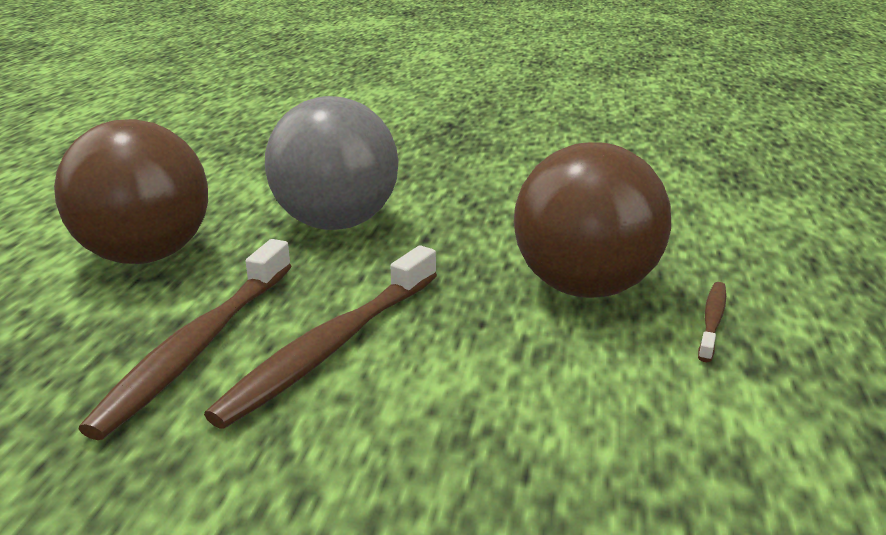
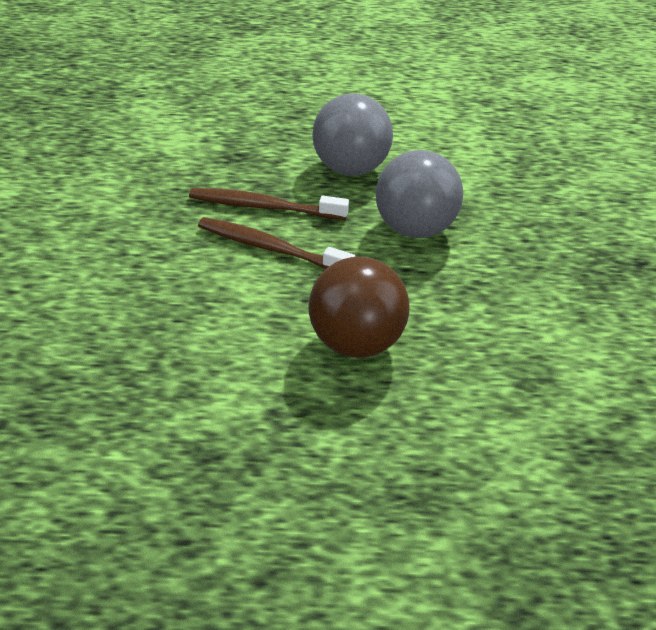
camera: 80 degrees right, 15 degrees up
(146, 256) = (350, 168): brown ball -> grey ball
(712, 321) = (326, 400): brown toothbrush -> none

